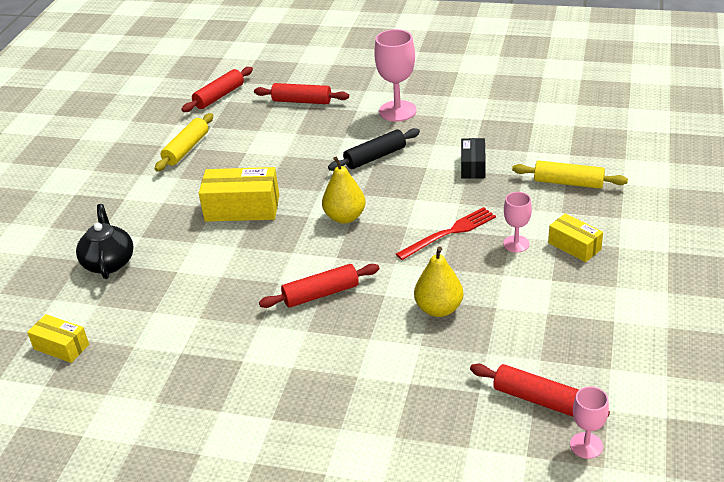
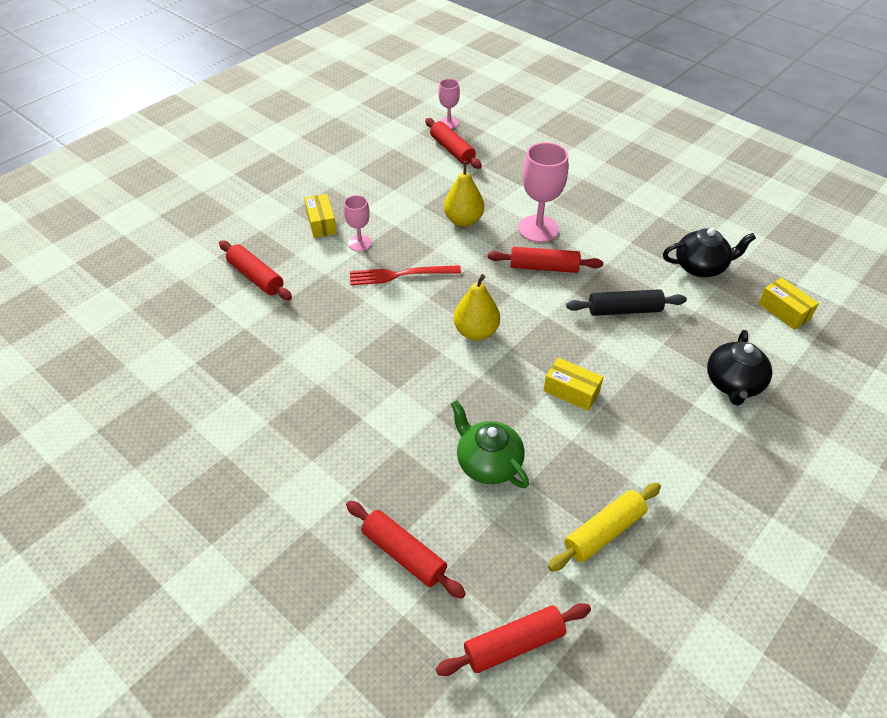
camera: 155 degrees left, 10 degrees up
(155, 362) = (701, 267): none -> black teapot
(242, 208) = (571, 391): yellow box -> yellow box, size x0.60
(279, 151) = (488, 463): none -> green teapot
(375, 157) = (391, 395): black rolling pin -> black rolling pin (624, 310)
(397, 111) = (306, 460): pink goblet -> pink goblet (538, 229)
(473, 166) = (311, 334): black box -> none
(568, 183) = (256, 277): yellow rolling pin -> red rolling pin

